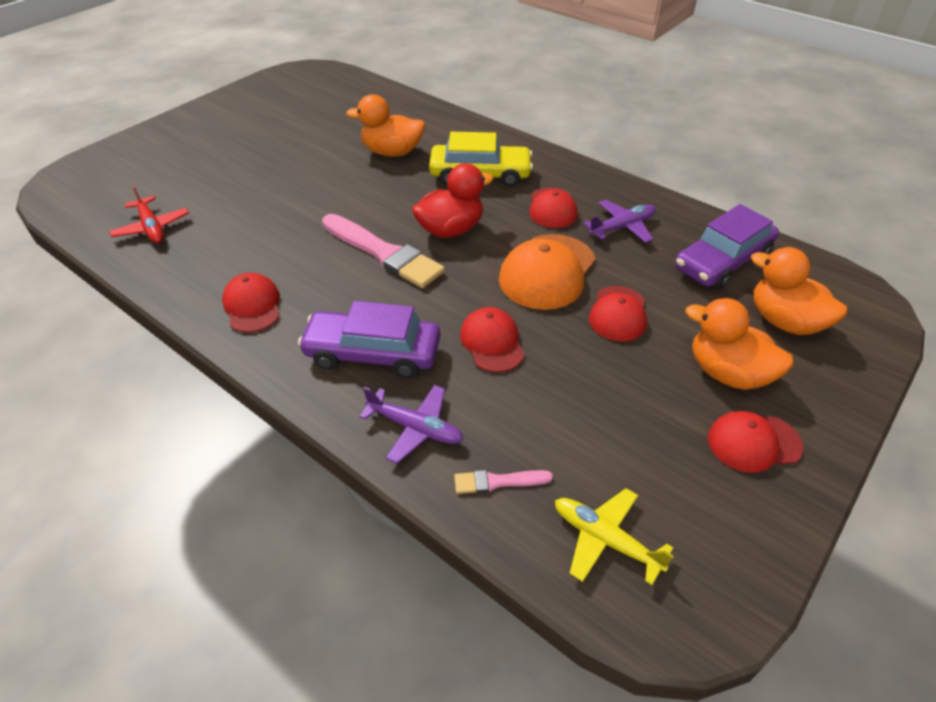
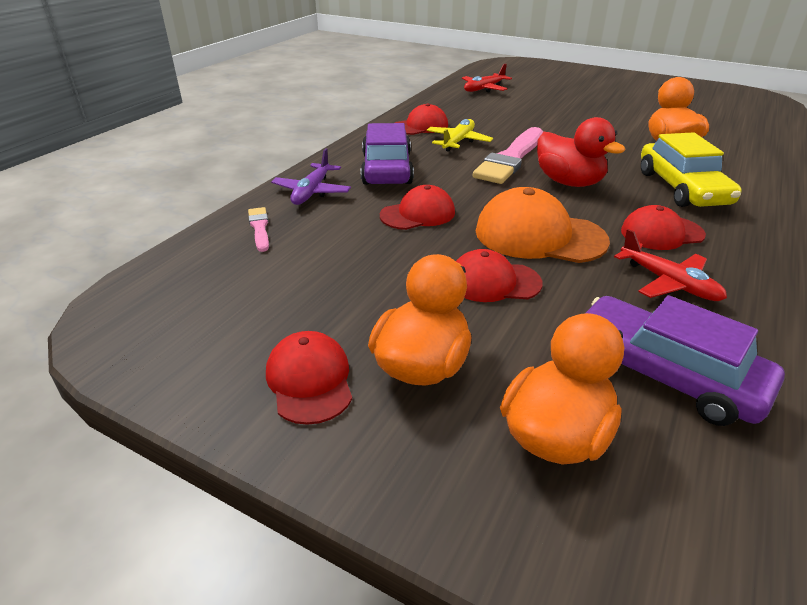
camera: 80 degrees right, 10 degrees down
(605, 539) = (196, 279): yellow plane -> yellow plane (458, 141)
(622, 227) = (669, 283): purple plane -> red plane

